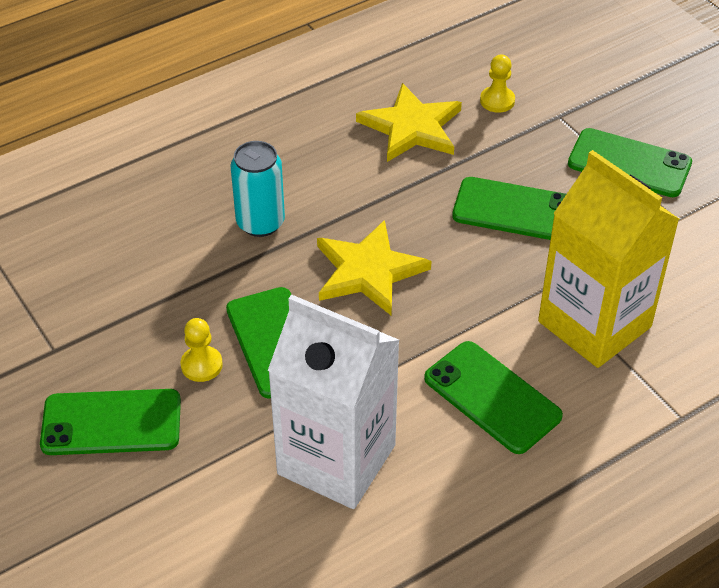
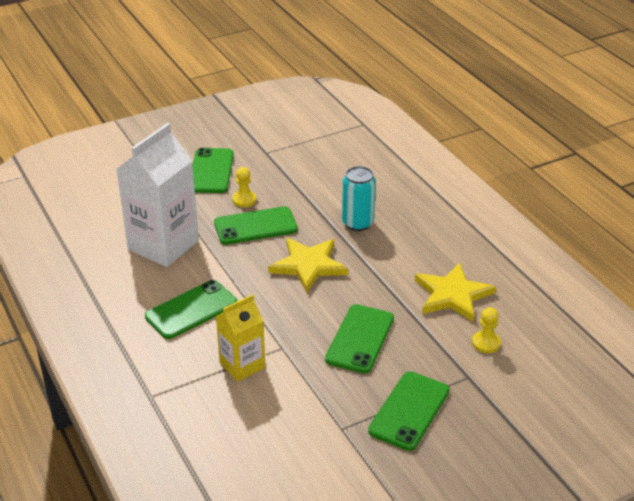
camera: 95 degrees right, 10 degrees down
(594, 324) = (242, 365): yellow carton -> yellow carton, size x0.57

